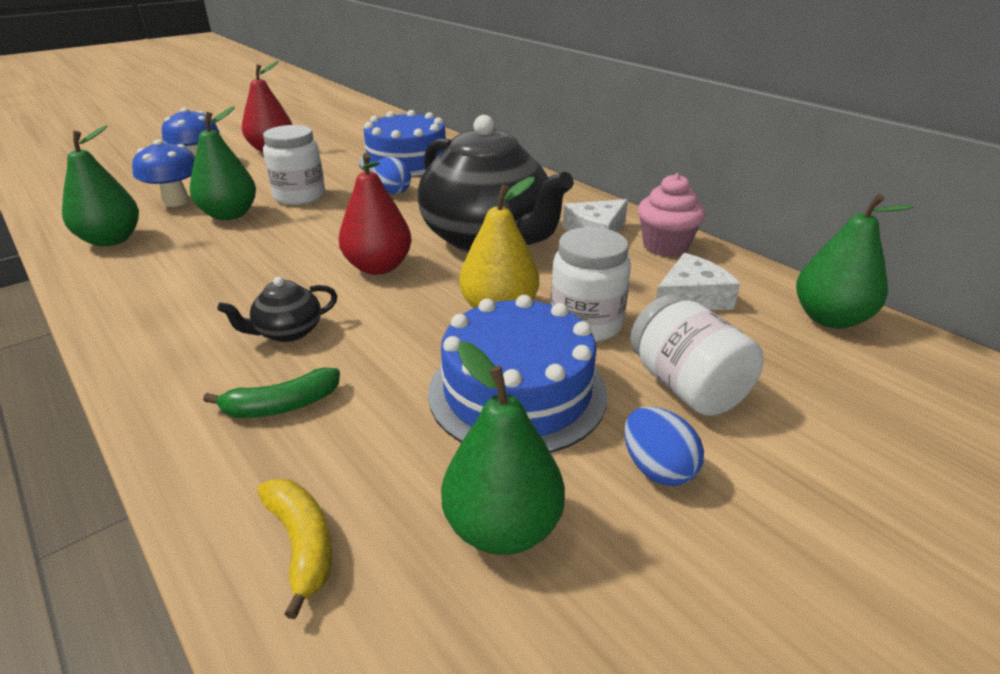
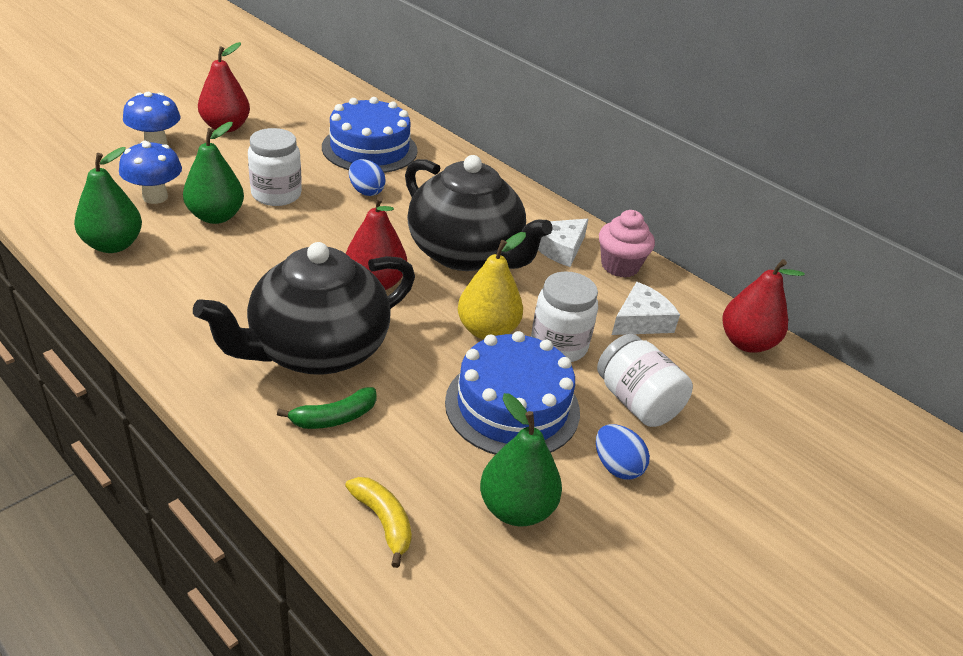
camera: 10 degrees left, 5 degrees up
(288, 332) = (316, 350): black teapot -> black teapot, size x2.46
(830, 318) = (746, 343): green pear -> red pear

